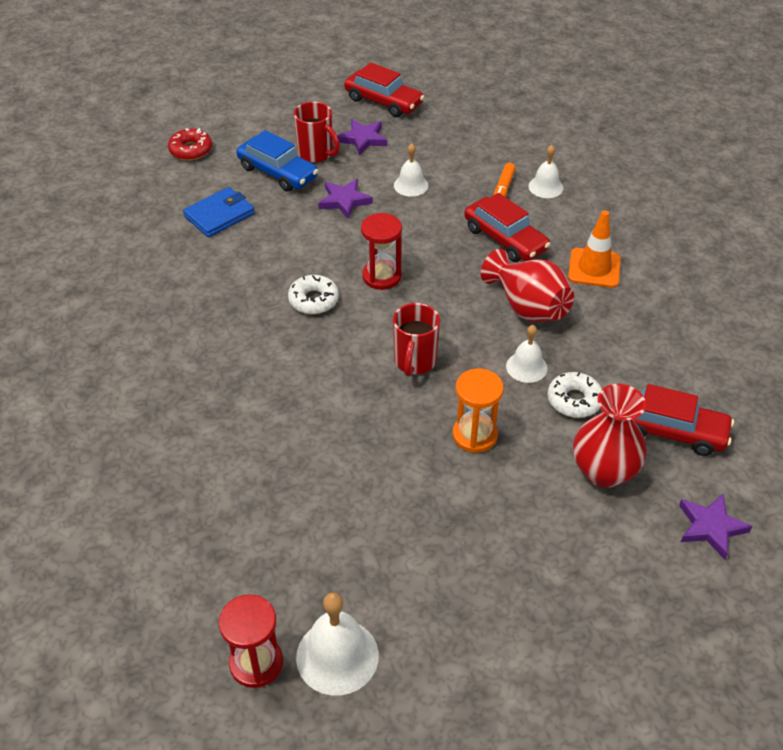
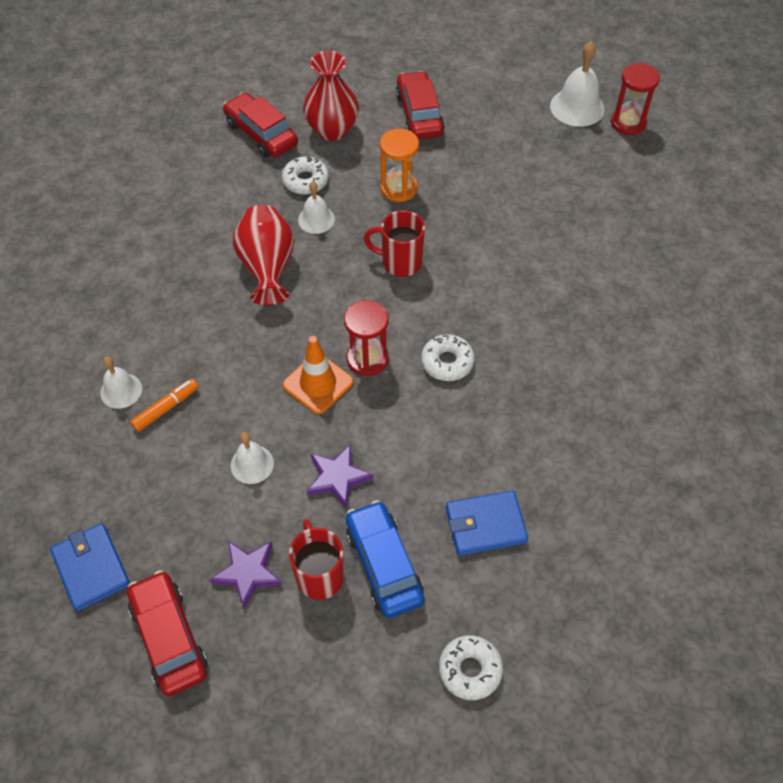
camera: 150 degrees left, 10 degrees up
(191, 150) = (470, 670): red donut -> white donut
(414, 362) = (400, 262): red mug -> red mug turned 120 degrees counterclockwise
(460, 108) = (91, 568): none -> blue wallet
(505, 239) = (221, 346): red car -> red car (419, 114)
(594, 268) = (175, 278): orange traffic cone -> orange traffic cone (318, 383)
(711, 527) = (299, 76): purple star -> none

